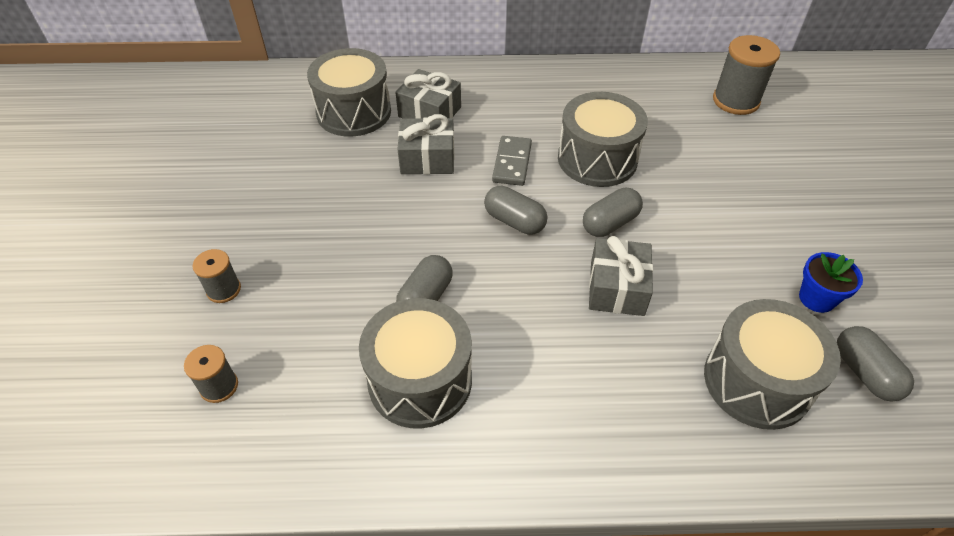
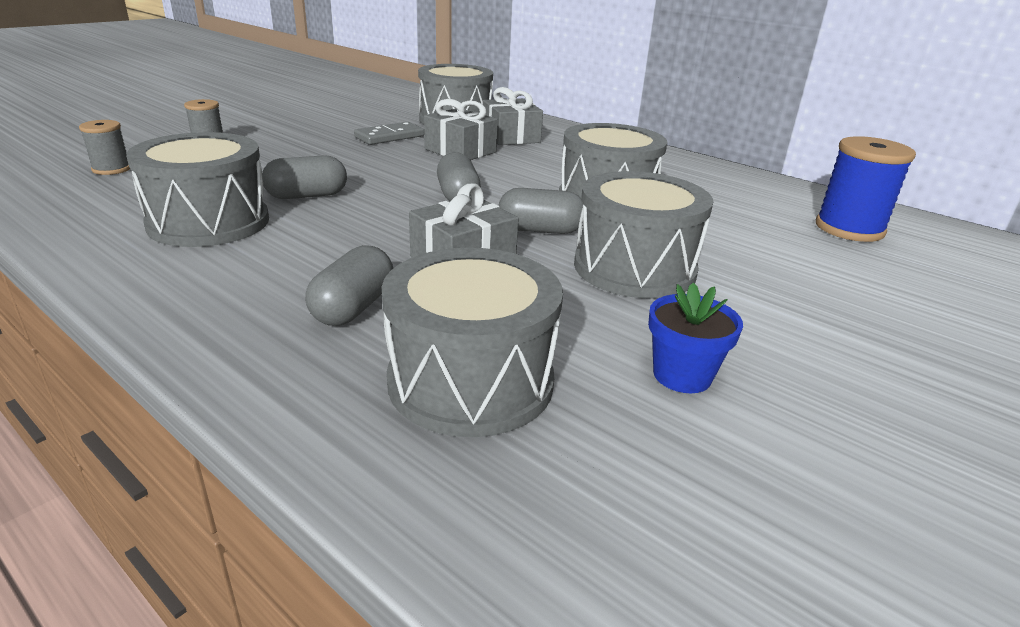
camera: 40 degrees right, 20 degrees down
(512, 163) = (522, 175): grey domino -> grey domino (389, 136)
(698, 224) = (634, 268): none -> grey drum
(735, 101) = (849, 229): grey spool -> blue spool
(864, 373) = (628, 461): grey capsule -> grey capsule (353, 308)

